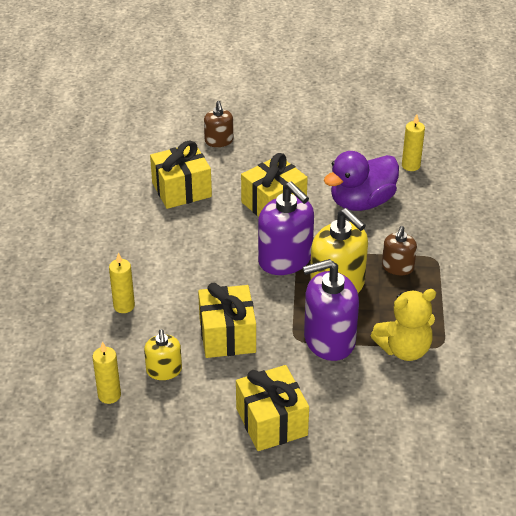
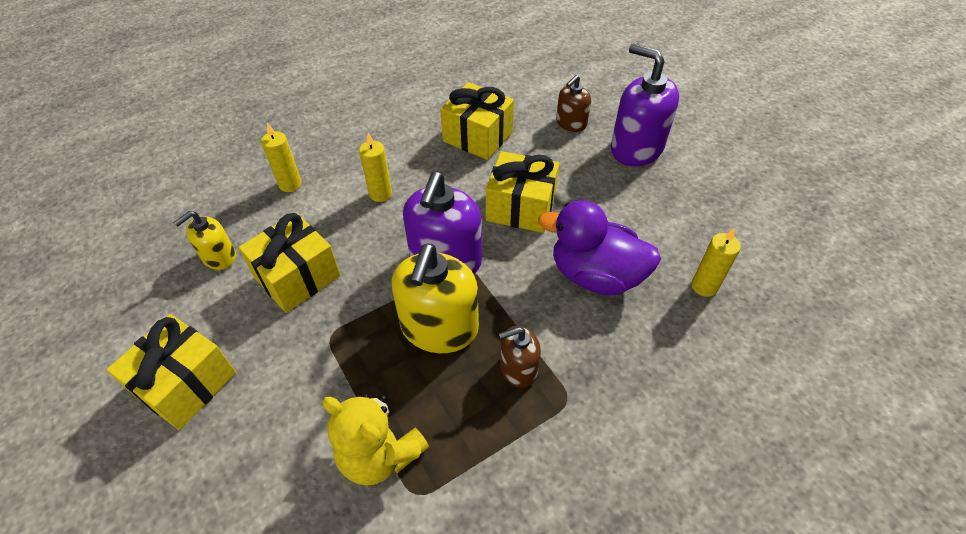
camera: 55 degrees right, 10 degrees up
(109, 395) = (165, 237): yellow candle -> yellow candle (380, 194)
(329, 339) = (347, 367): purple soap dispenser -> purple soap dispenser (636, 148)

